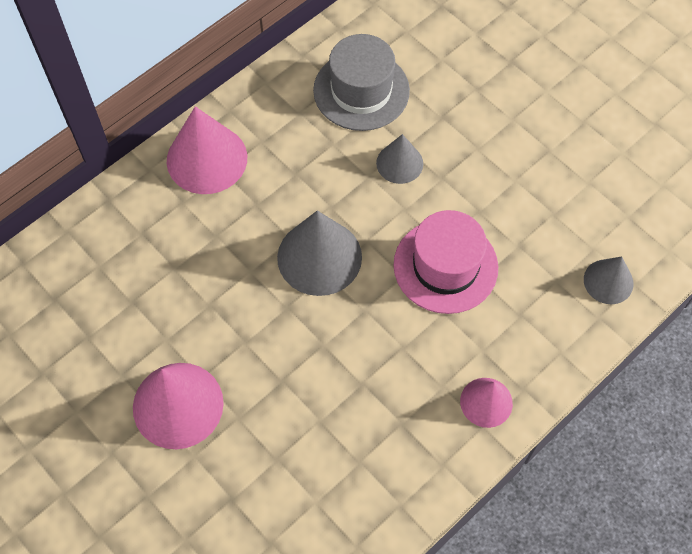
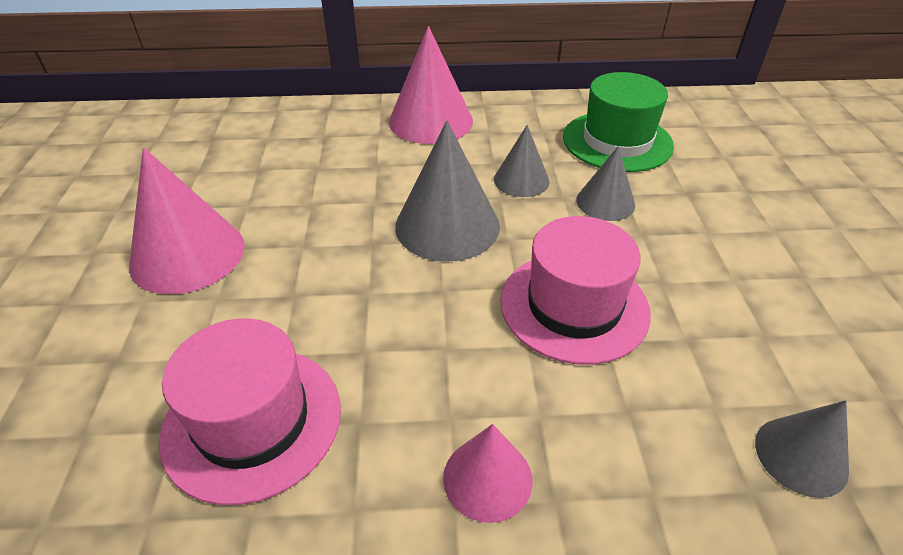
camera: 40 degrees right, 20 degrees down
(329, 179) = (521, 180): none -> grey cone
(348, 466) = (252, 421): none -> pink hat
(361, 90) = (617, 141): grey hat -> green hat

